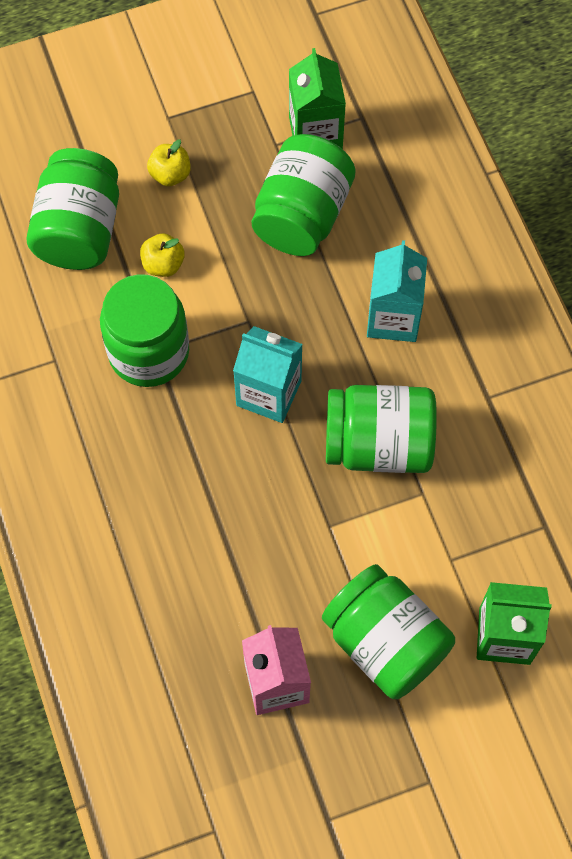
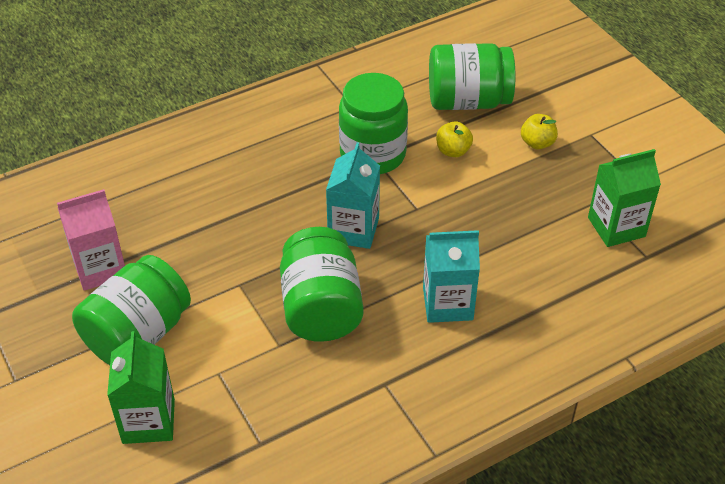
camera: 80 degrees right, 20 degrees down
(302, 215) = (529, 229): green jar -> none

